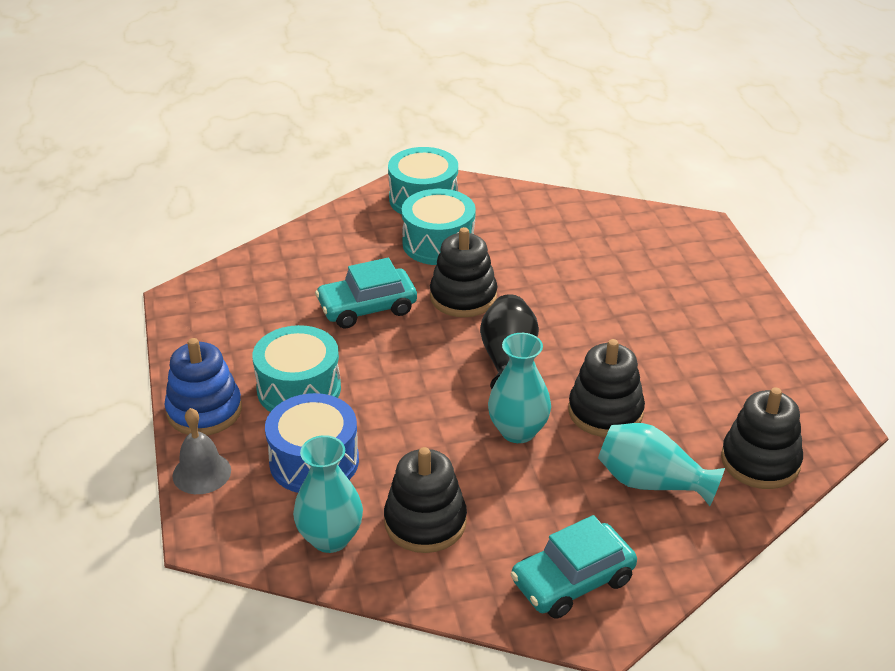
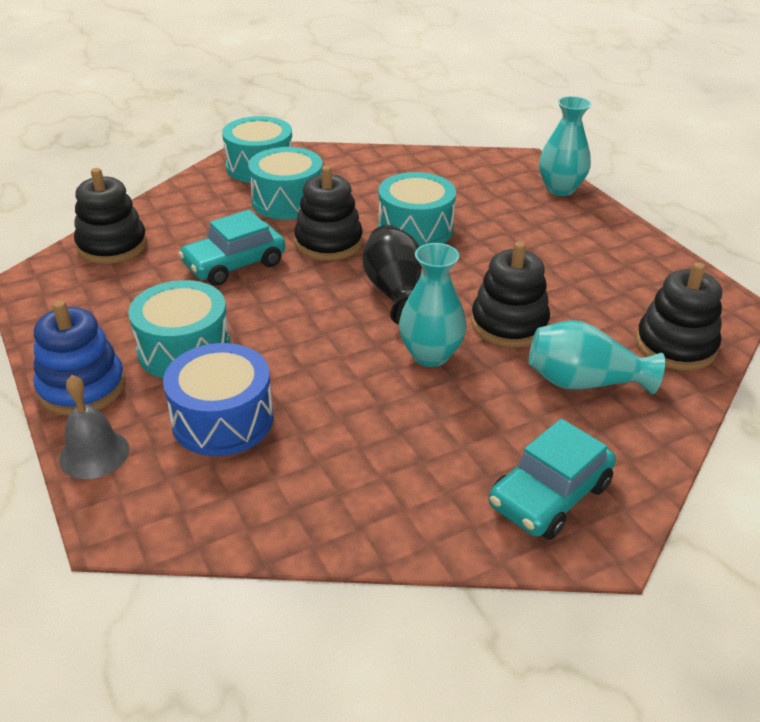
camera: 15 degrees left, 0 degrees up
(330, 538) = (266, 499): turquoise vase -> turquoise vase (560, 189)
(425, 522) = (367, 462): black stacking toy -> black stacking toy (112, 246)
(554, 294) = (415, 229): none -> turquoise drum

